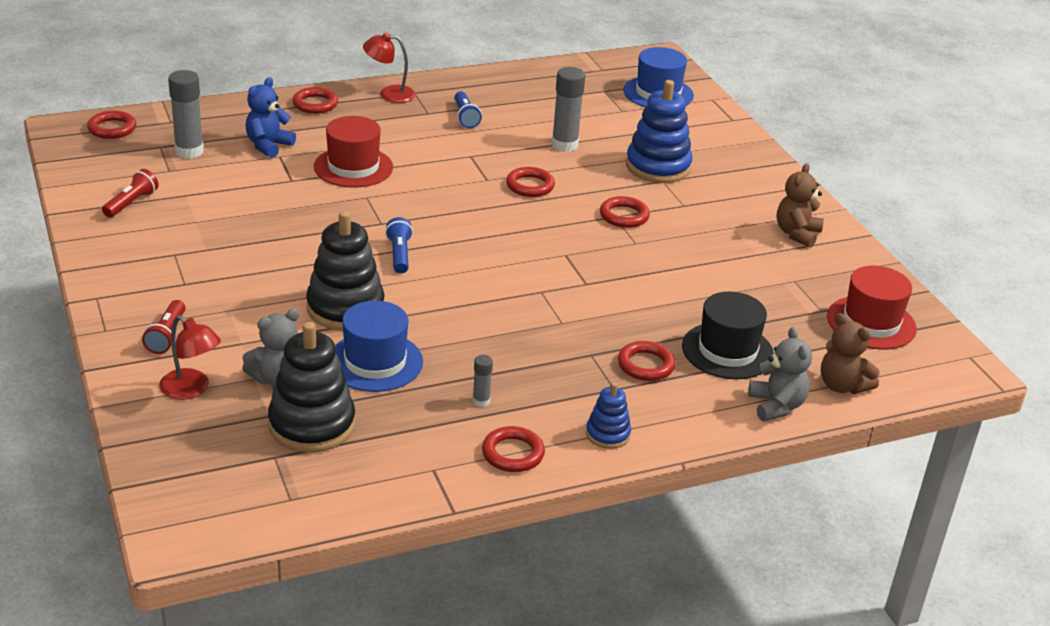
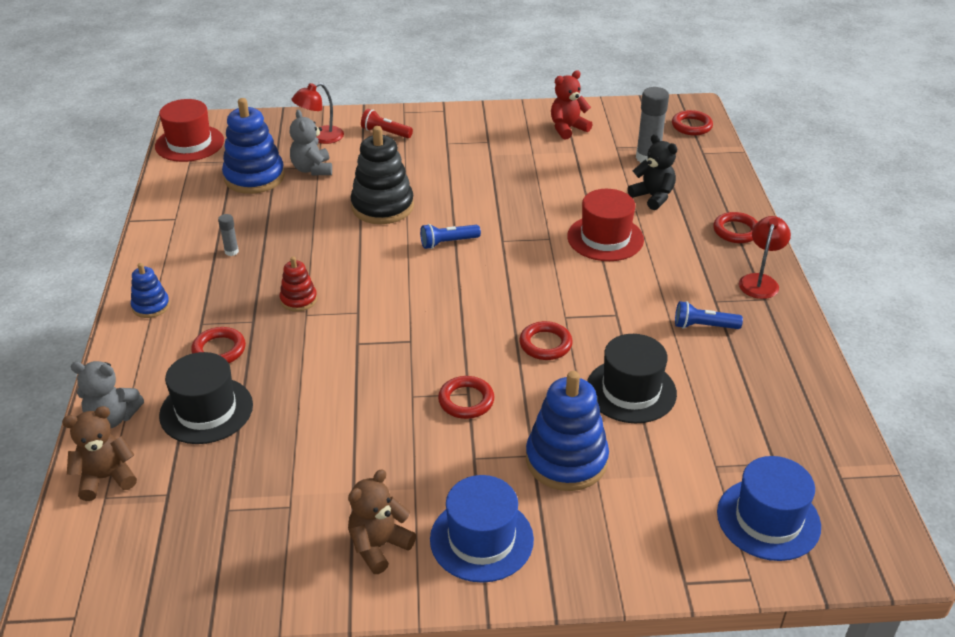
camera: 110 degrees right, 5 degrees up
(131, 203) = (567, 128): red flashlight -> red teddy bear
(268, 146) = (653, 197): blue teddy bear -> black teddy bear
(312, 425) = (254, 177): black stacking toy -> blue stacking toy
(375, 362) = (307, 211): blue hat -> blue hat (481, 539)
(399, 254) = (448, 243): blue flashlight -> blue flashlight turned 150 degrees clockwise
(513, 453) = (164, 255): red ring -> none
(541, 332) = (298, 300): none -> red stacking toy
(564, 145) = (631, 391): grey glue stick -> black hat
(797, 234) = (379, 546): brown teddy bear -> brown teddy bear turned 90 degrees counterclockwise
(871, 323) = (182, 547): red hat -> red hat (189, 143)

